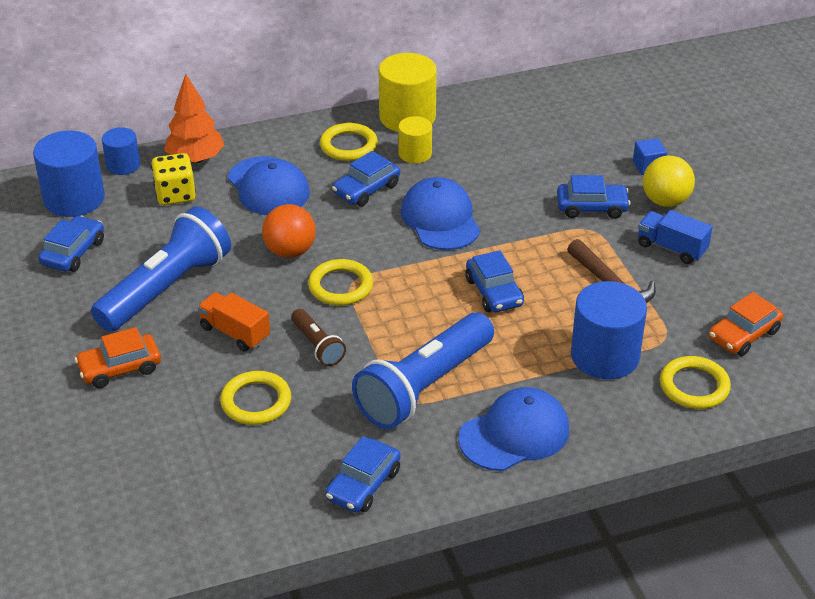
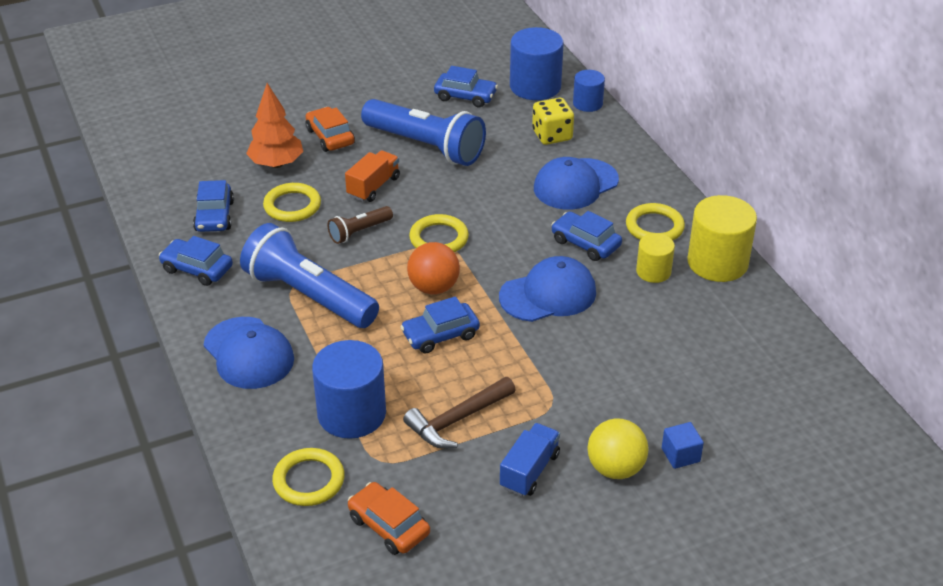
camera: 85 degrees right, 0 degrees up
(196, 159) = (607, 140): orange tree -> orange tree (276, 164)
(290, 251) = (483, 205): orange ball -> orange ball (433, 288)
(591, 207) = (591, 405): blue car -> blue car (214, 216)

